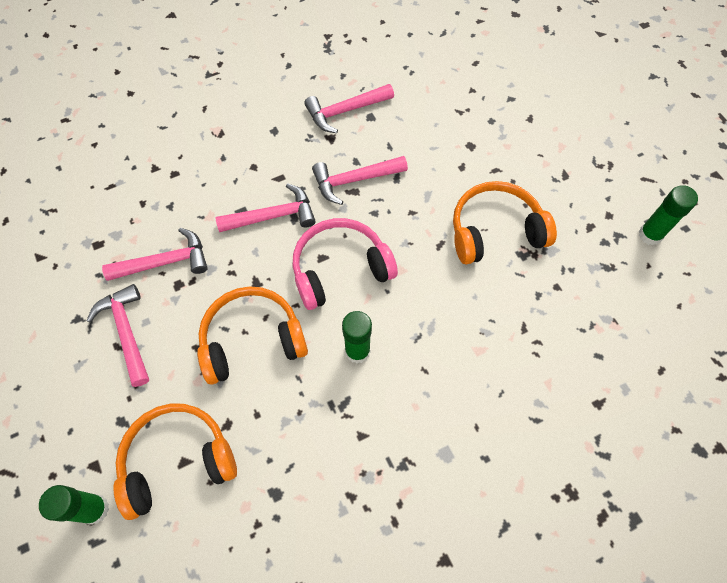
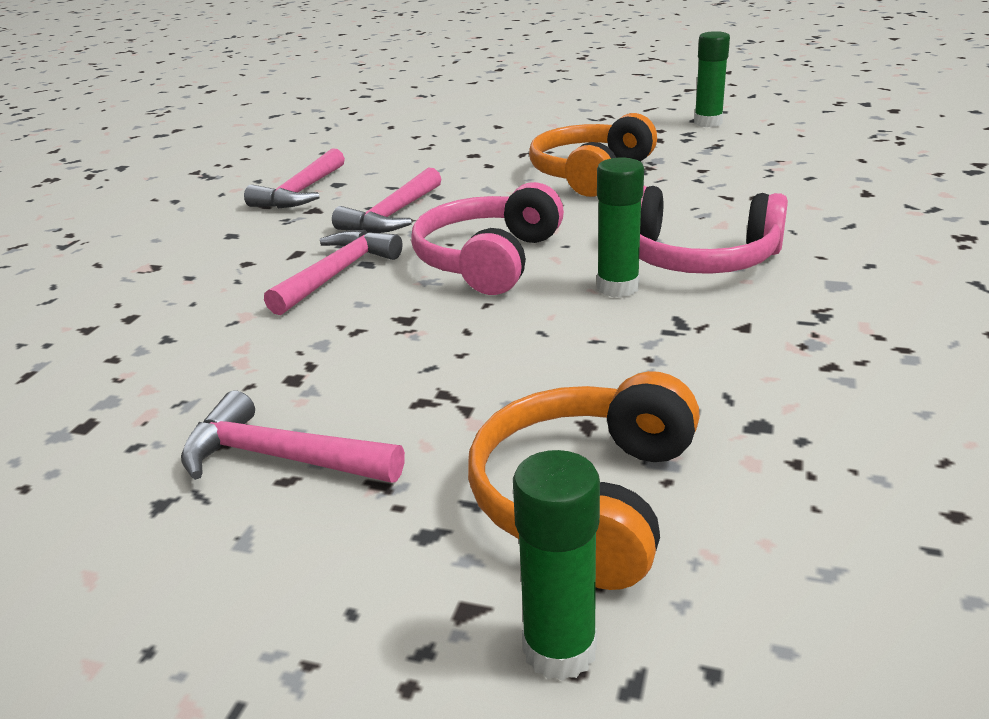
camera: 45 degrees left, 35 degrees down
(165, 262) = (239, 375): pink hammer -> none
(252, 340) = (484, 352): orange headphones -> none
(423, 366) = (698, 258): none -> pink headphones

